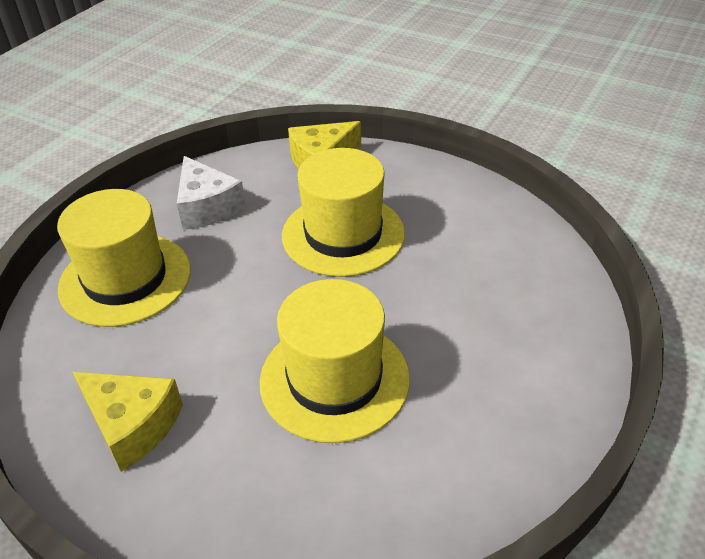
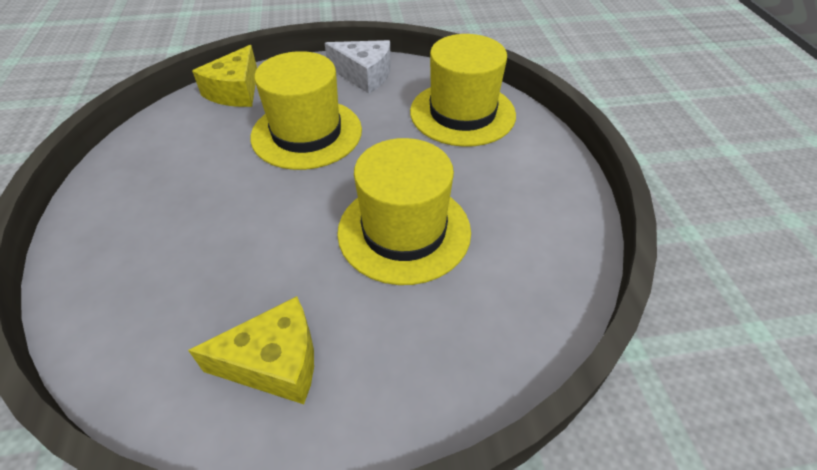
camera: 40 degrees left, 5 degrees up
(125, 279) = (141, 256): yellow hat -> yellow hat (462, 113)
(207, 207) = (164, 164): white cheese -> white cheese (364, 75)

